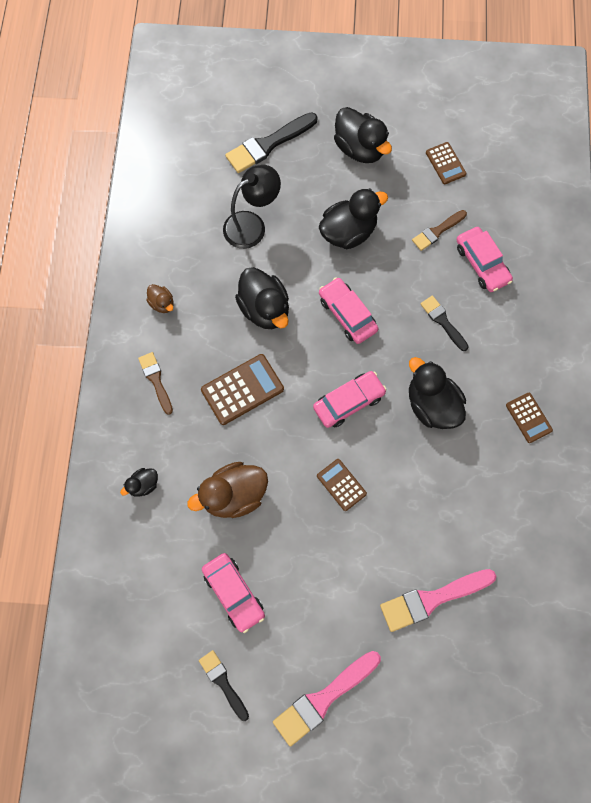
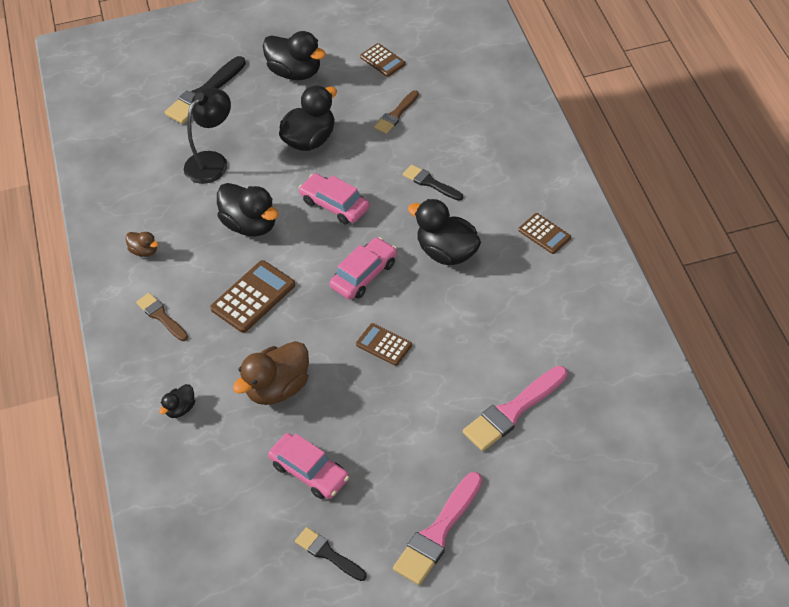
camera: 15 degrees left, 20 degrees down
(482, 263) = (449, 127): pink car -> none

